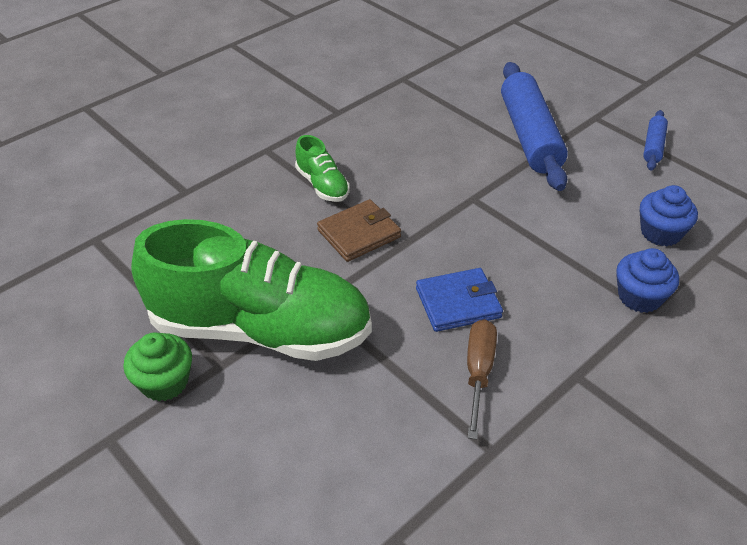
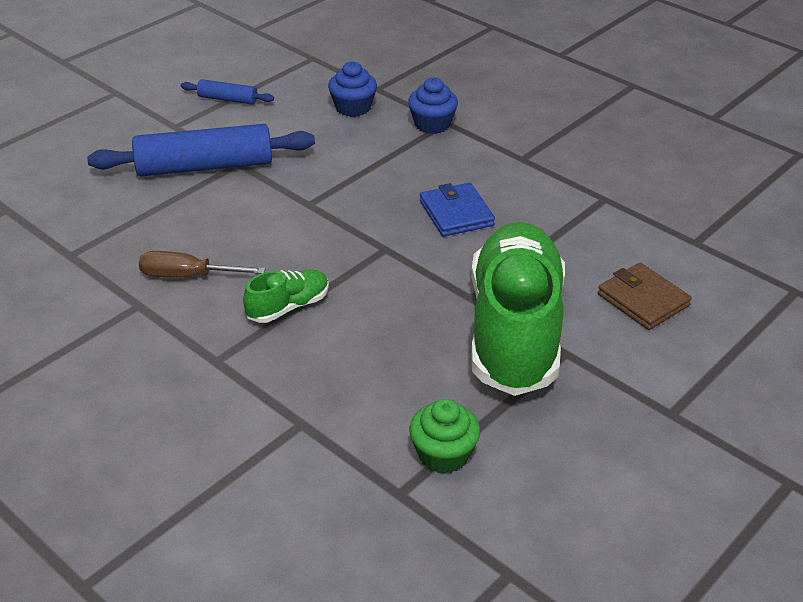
camera: 95 degrees left, 5 degrees down
(164, 382) = (596, 387): green cupcake -> green cupcake (443, 455)
(359, 233) = (369, 275): brown wallet -> brown wallet (643, 300)
(478, 371) = (531, 203): brown screwdriver -> brown screwdriver (186, 276)

